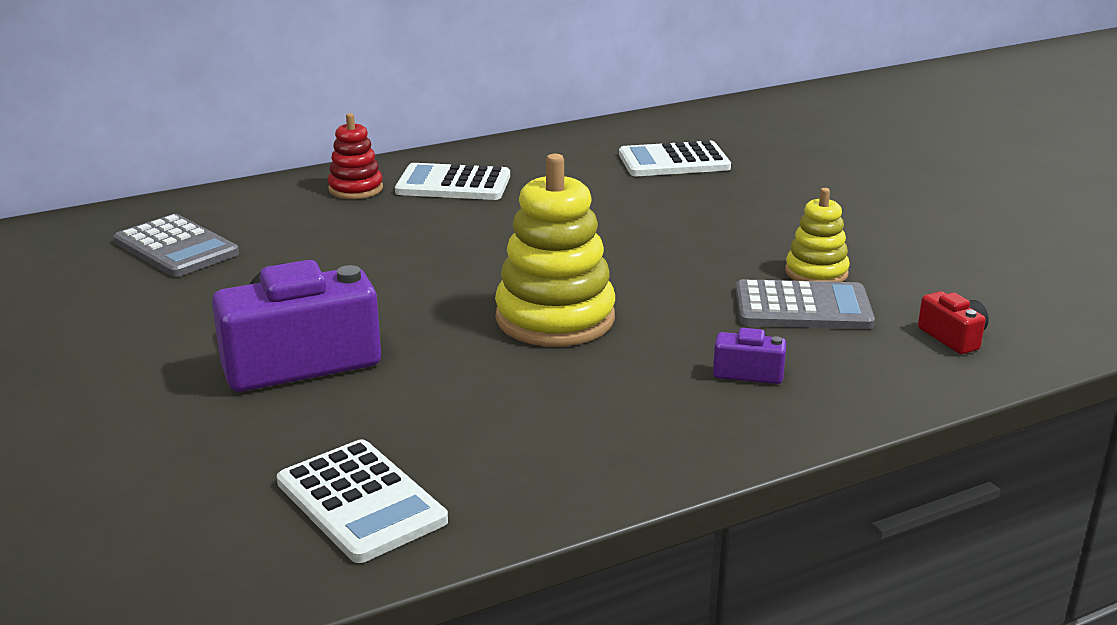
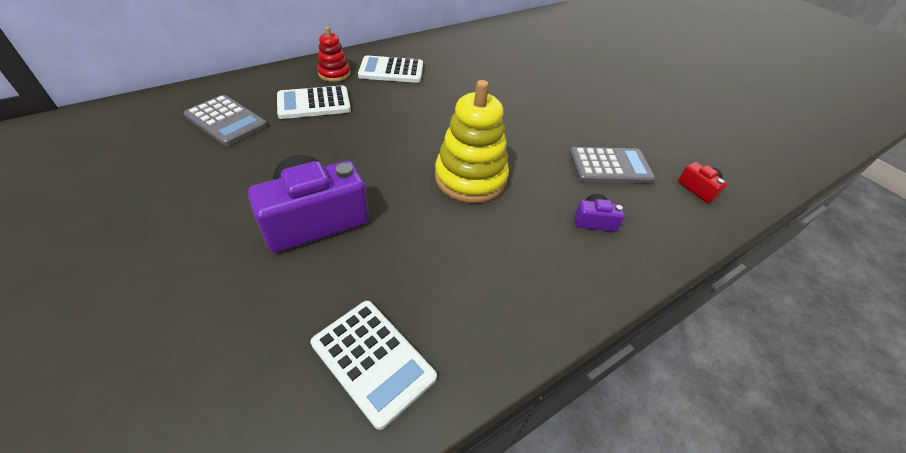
camera: 10 degrees left, 20 degrees up
(674, 161) = (511, 55): white calculator -> white calculator (314, 103)
(816, 273) = (609, 138): yellow stacking toy -> none

